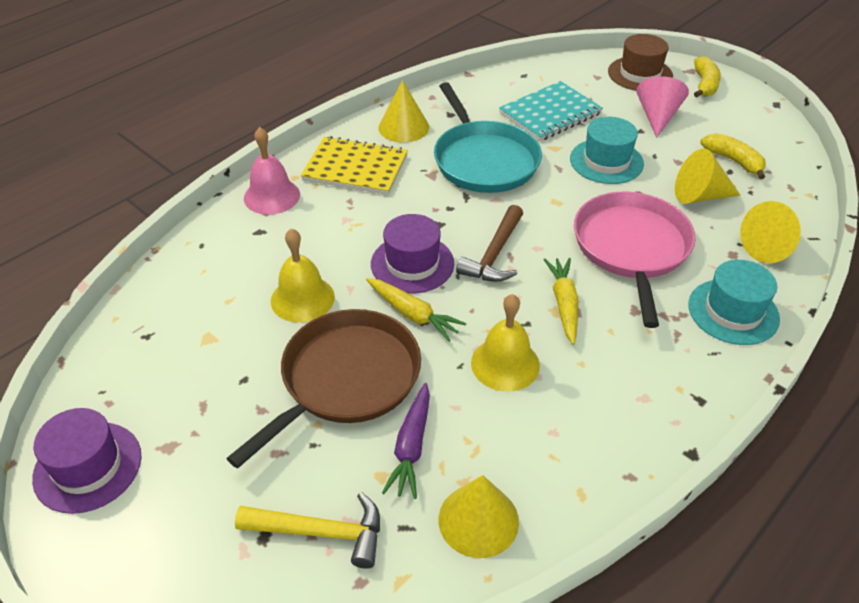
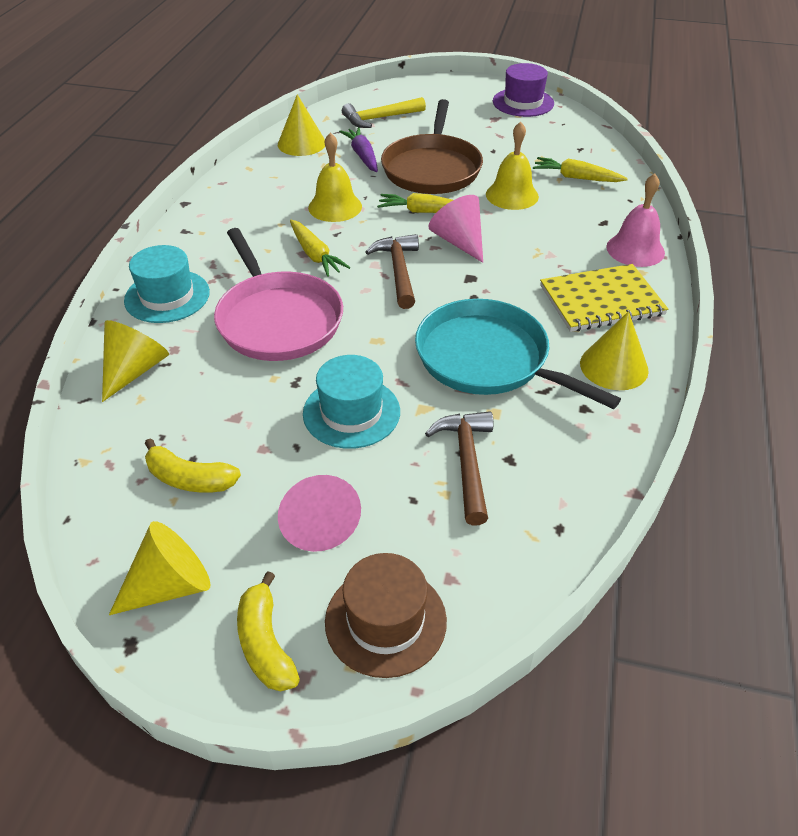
camera: 150 degrees right, 0 degrees up
(210, 293) = (576, 178): none -> yellow carrot
(412, 264) = (459, 241): purple hat -> pink cone
(550, 113) = (466, 463): turquoise notebook -> brown hammer
(699, 196) = (223, 406): yellow cone -> yellow cone (170, 585)

